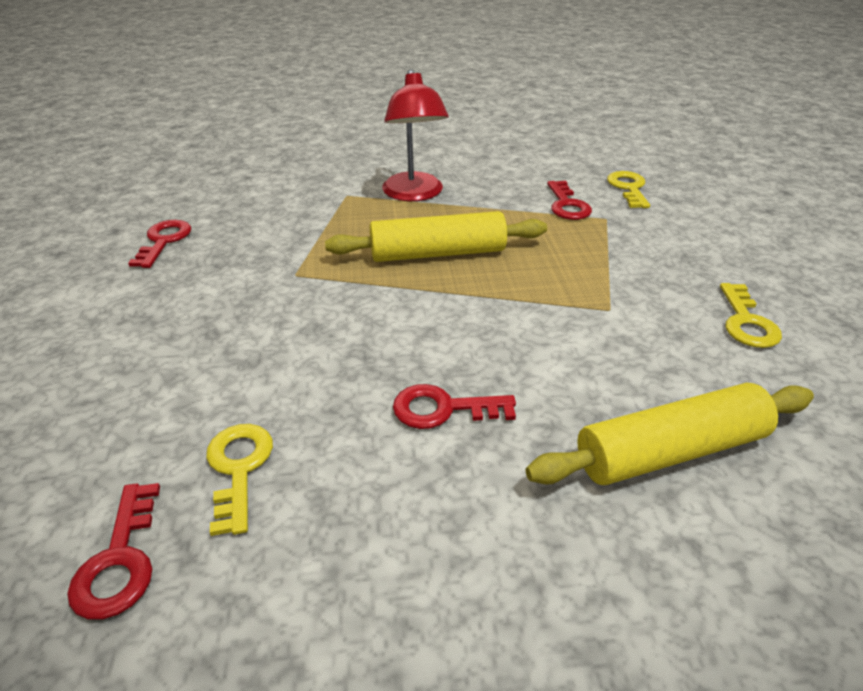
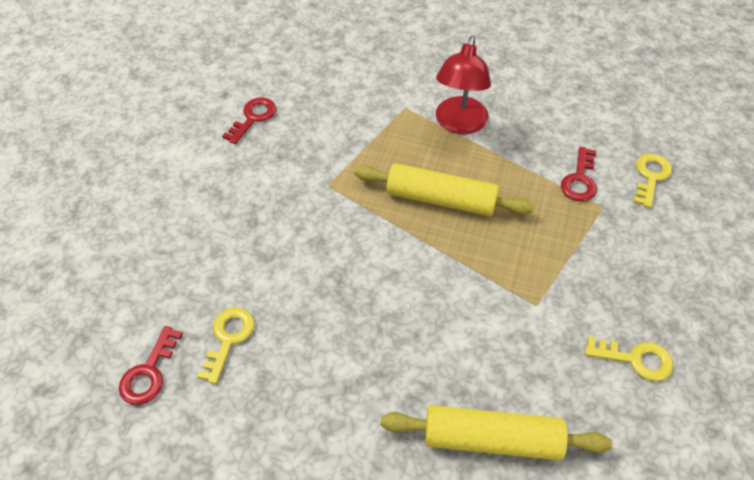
camera: 25 degrees right, 15 degrees up
(443, 409) = (366, 345): red key -> none
(746, 322) = (635, 359): yellow key -> yellow key turned 105 degrees counterclockwise

